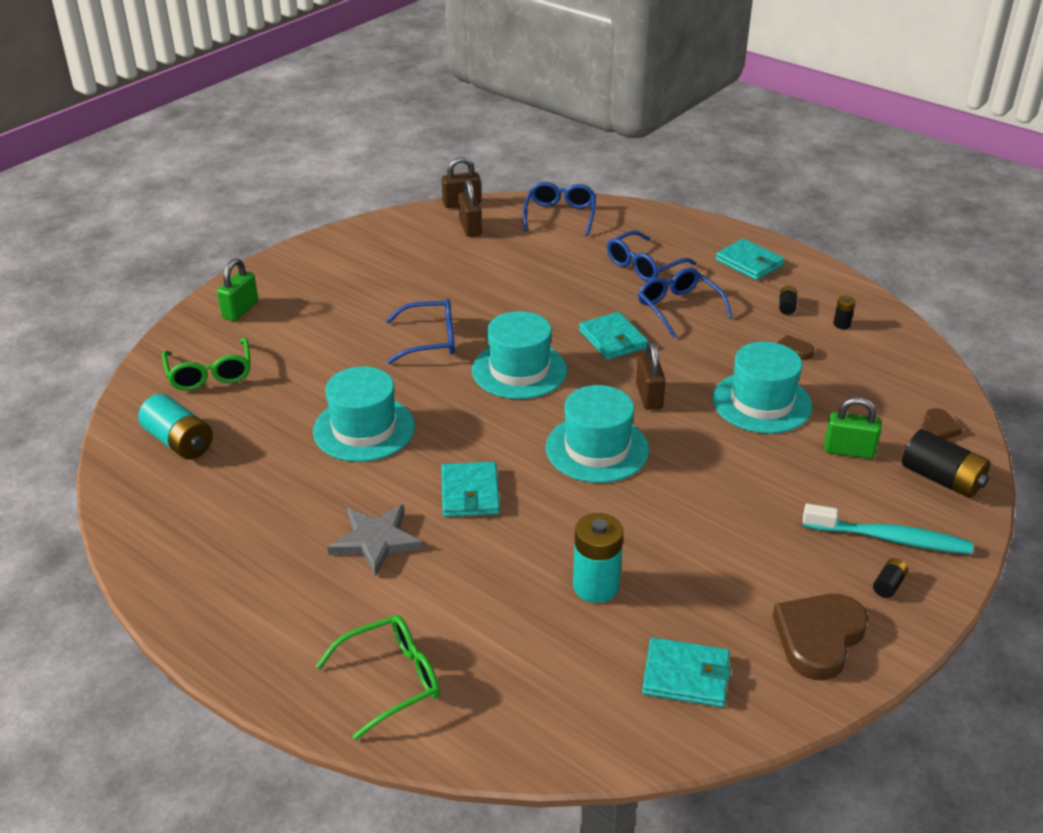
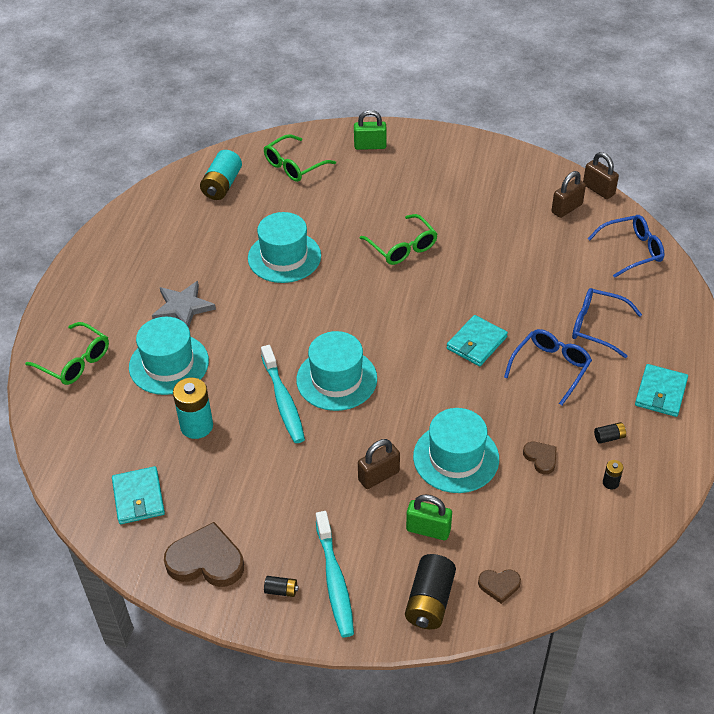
camera: 65 degrees right, 10 degrees up
(430, 340) = (402, 247): blue glasses -> green glasses
(470, 493) = (251, 332): turquoise wallet -> none
(519, 370) = (400, 306): turquoise hat -> turquoise hat (169, 364)
(603, 500) = (283, 401): none -> turquoise toothbrush
(649, 396) = (417, 387): brown padlock -> brown padlock (378, 476)
(848, 451) = (428, 530): green padlock -> green padlock turned 60 degrees counterclockwise

